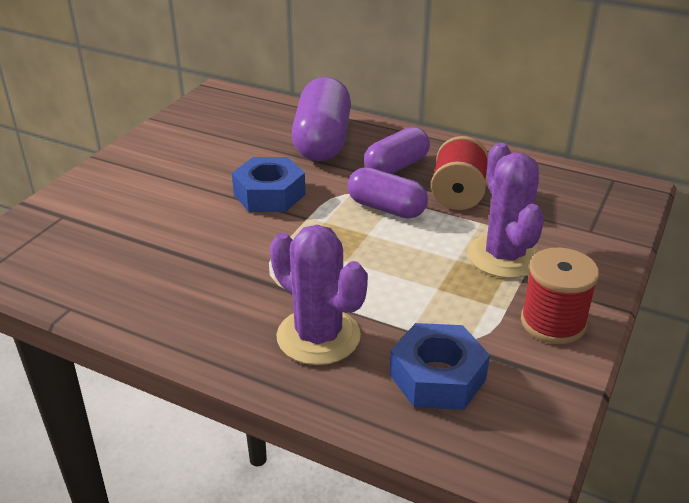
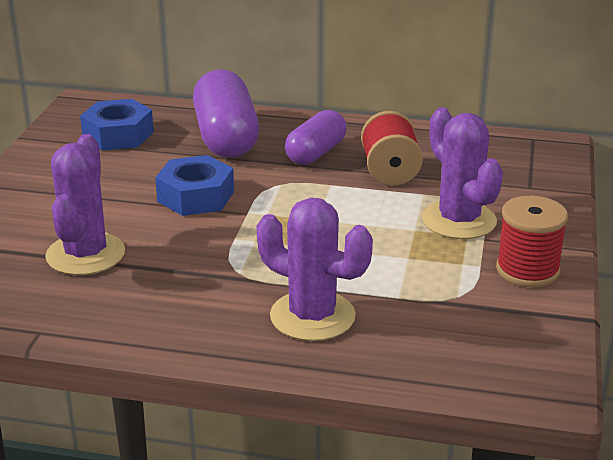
camera: 15 degrees left, 5 degrees down
(147, 237) = (85, 254): none -> purple cactus
(386, 208) = (324, 193): purple capsule -> none
(437, 377) = (442, 331): blue nut -> blue nut (118, 135)

